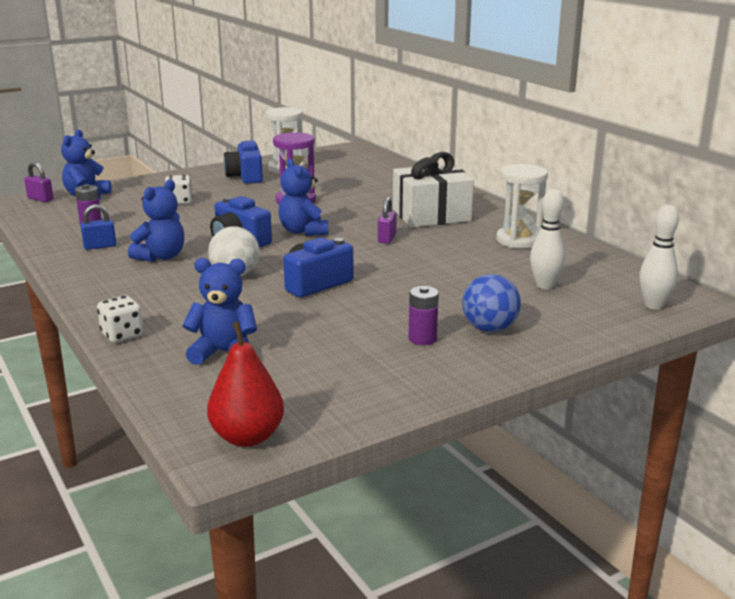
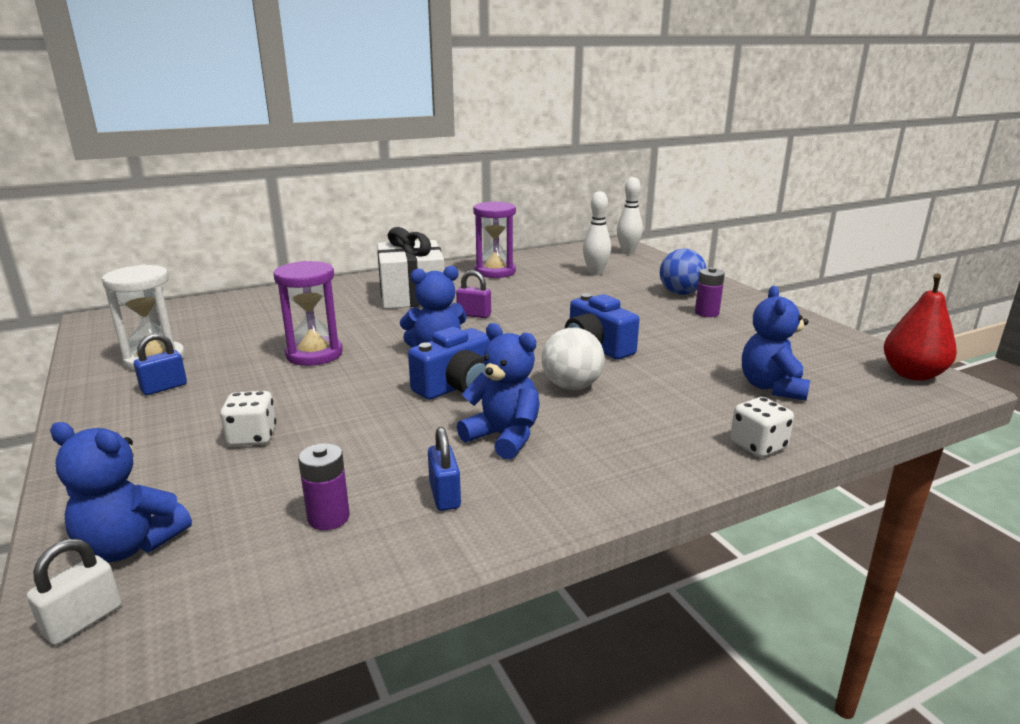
camera: 85 degrees left, 0 degrees up
(40, 199) = (83, 621): purple padlock -> white padlock
(246, 177) = (164, 387): blue camera -> blue padlock
(518, 240) = (495, 272): white hourglass -> purple hourglass

